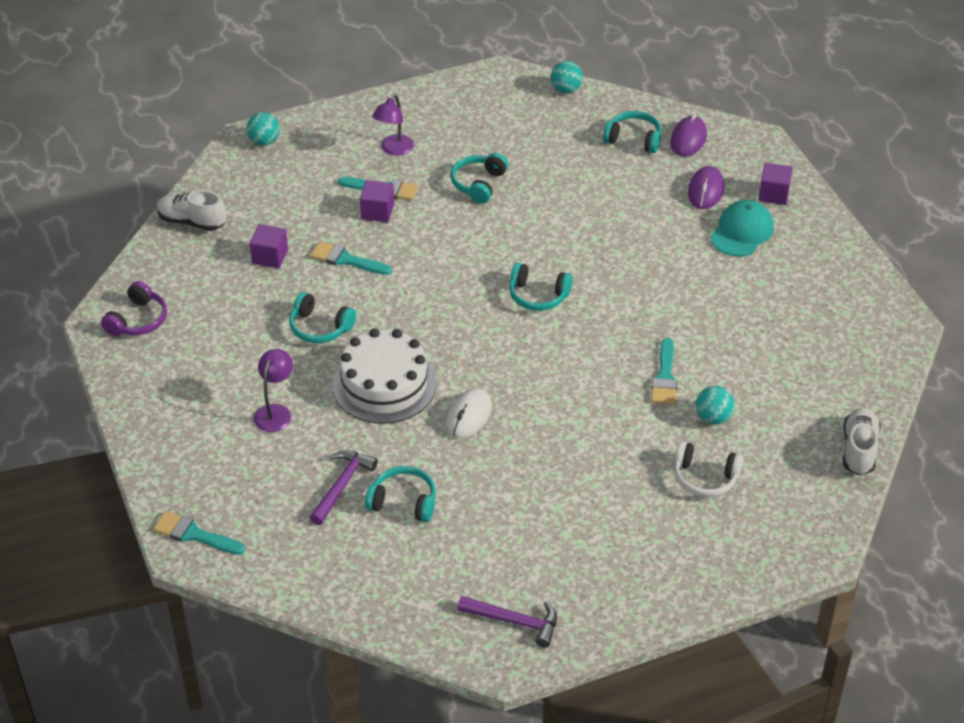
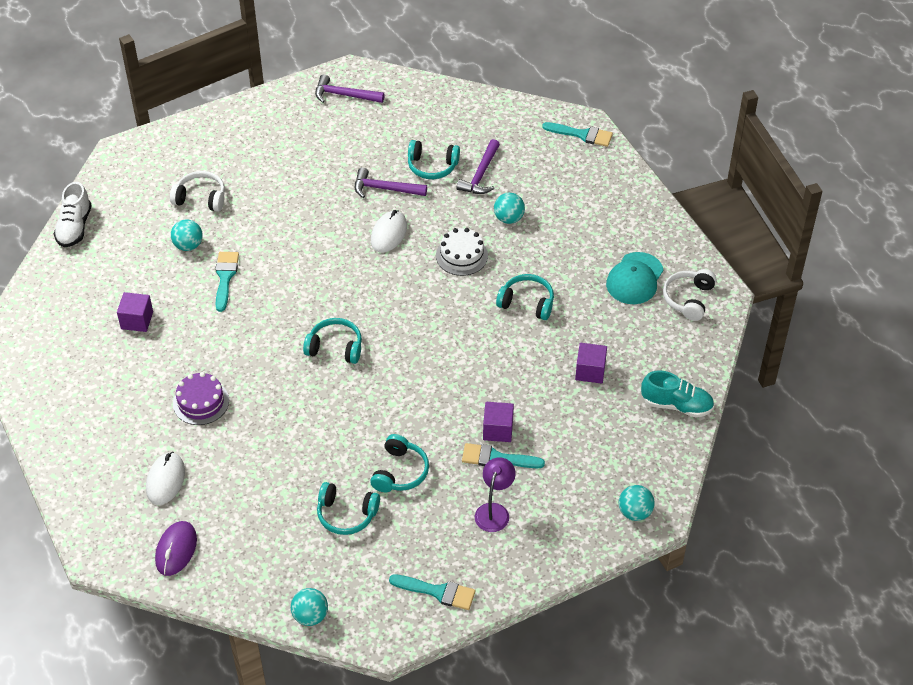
camera: 175 degrees right, 5 degrees up
(138, 320) = (688, 299): purple headphones -> white headphones
(192, 221) = (676, 405): white shoe -> turquoise shoe
(275, 412) = (546, 227): purple lamp -> none
(319, 425) = (509, 218): none -> turquoise ball
(346, 260) = (517, 373): turquoise brush -> turquoise brush (437, 592)
(384, 384) = (461, 255): white cake -> white cake, size x0.60
(468, 474) = (385, 189): none -> purple hammer
(634, 139) = (236, 545): turquoise headphones -> turquoise headphones (346, 514)
(679, 253) = (201, 402): none -> purple cake
(705, 190) = (165, 480): purple mouse -> white mouse
(742, 232) = (136, 431): turquoise cap -> turquoise cap (635, 279)
(773, 194) = (96, 480): purple cube -> purple cube (137, 320)

